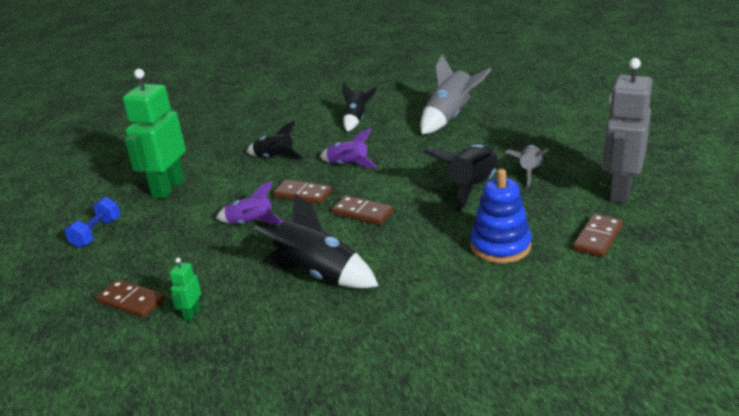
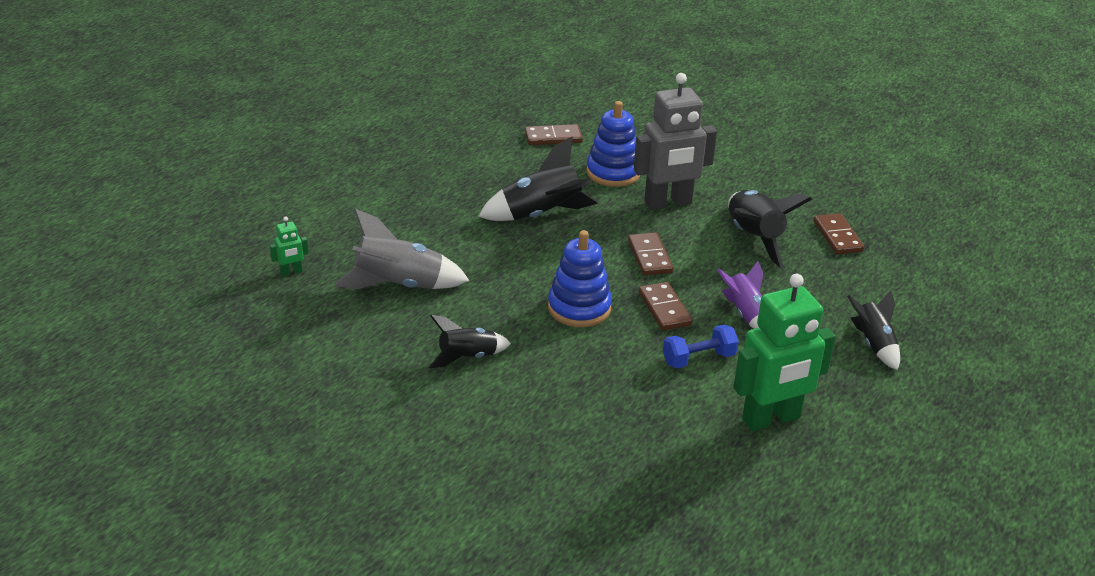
camera: 135 degrees left, 5 degrees up
(97, 233) = (892, 412): blue dumbbell -> blue dumbbell (698, 359)
(131, 301) = (911, 315): brown domino -> brown domino (838, 236)
(192, 313) = (874, 274): green robot -> green robot (291, 272)
(274, 158) = (622, 373): black rocket -> black rocket (873, 344)
(348, 165) = (579, 308): purple rocket -> blue stacking toy
(529, 172) = (479, 195): grey rocket -> none
(620, 191) = (470, 144): grey robot -> grey robot (668, 203)

